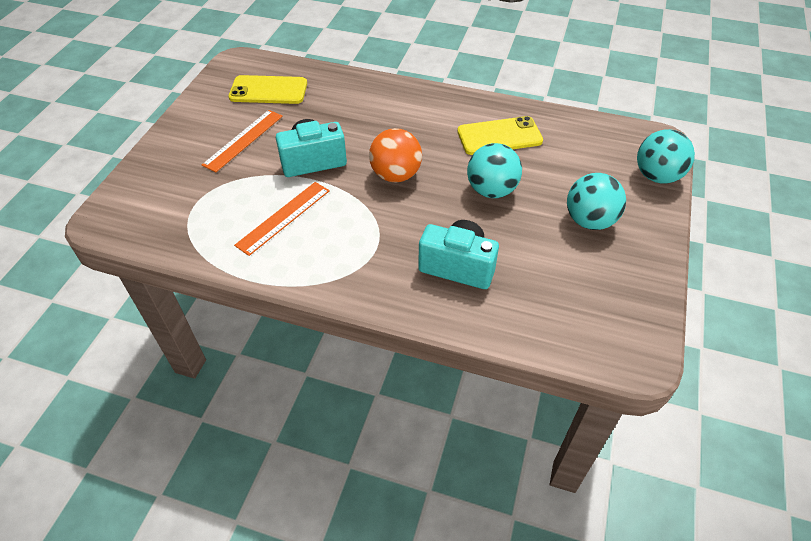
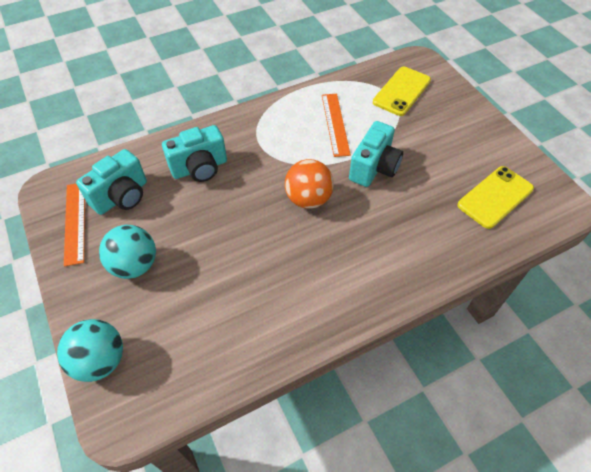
camera: 135 degrees right, 5 degrees up
(243, 140) = (438, 148): orange ruler -> orange ruler (75, 222)
(491, 190) = (229, 237): turquoise ball -> none
(499, 136) = (272, 297): yellow phone -> yellow phone (401, 91)
(560, 291) = (122, 196): none -> turquoise camera

